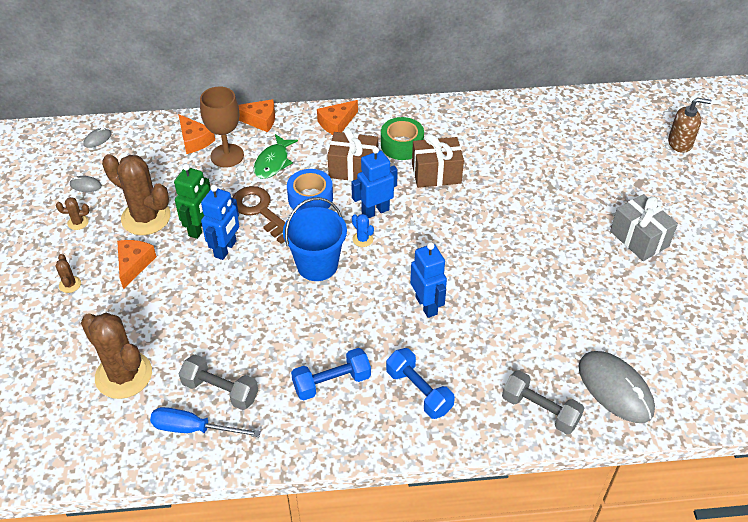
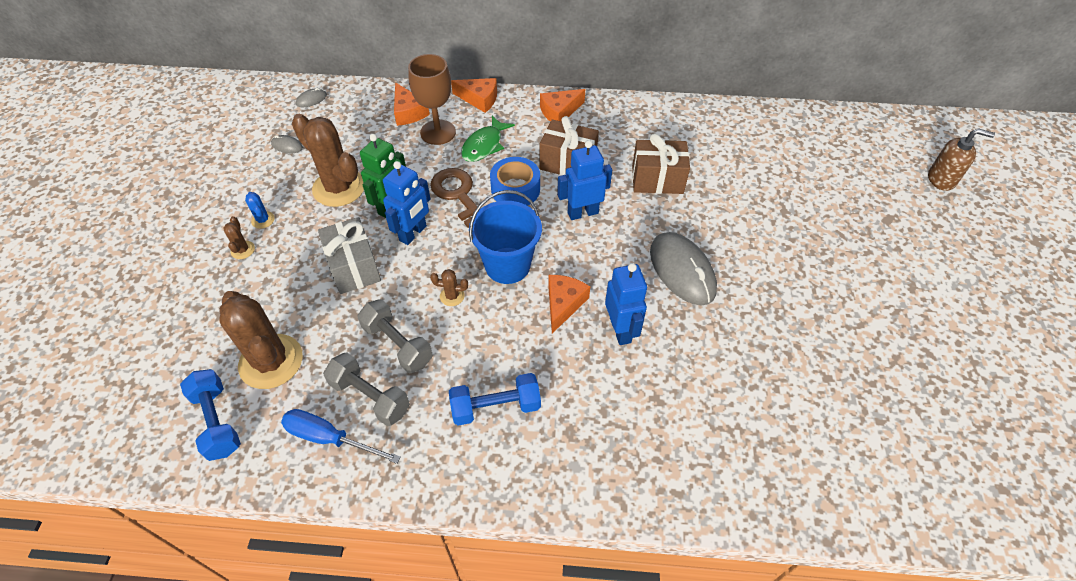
camera: 10 degrees right, 5 degrees up
(78, 222) = (269, 184): brown cactus -> brown cactus (452, 296)
(134, 264) = (314, 237): orange cheese -> orange cheese (563, 304)
(362, 239) = (563, 243): blue cactus -> blue cactus (263, 220)
(402, 145) = (625, 143): green tape -> none
(419, 391) = (594, 434): blue dumbbell -> blue dumbbell (217, 421)
(540, 410) = (735, 482): grey dumbbell -> grey dumbbell (398, 344)
(615, 388) = (831, 470): grey mouse -> grey mouse (682, 270)
(639, 239) = (881, 285): grey gift -> grey gift (354, 267)

